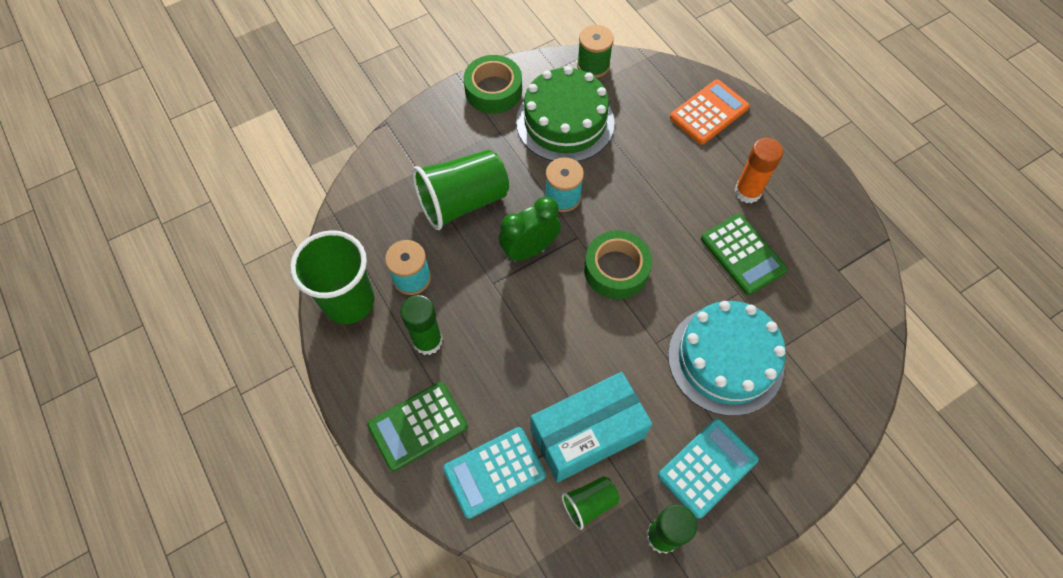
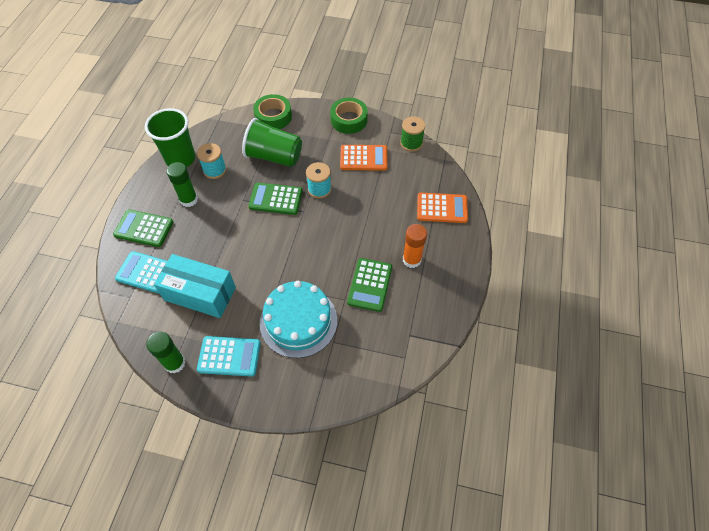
camera: 45 degrees right, 5 degrees down
(529, 250) = (276, 199): green clock -> green calculator
(565, 122) = (363, 158): green cake -> orange calculator
(589, 503) = (165, 321): green cup -> none
(616, 269) = (301, 239): green tape -> green tape (273, 117)

